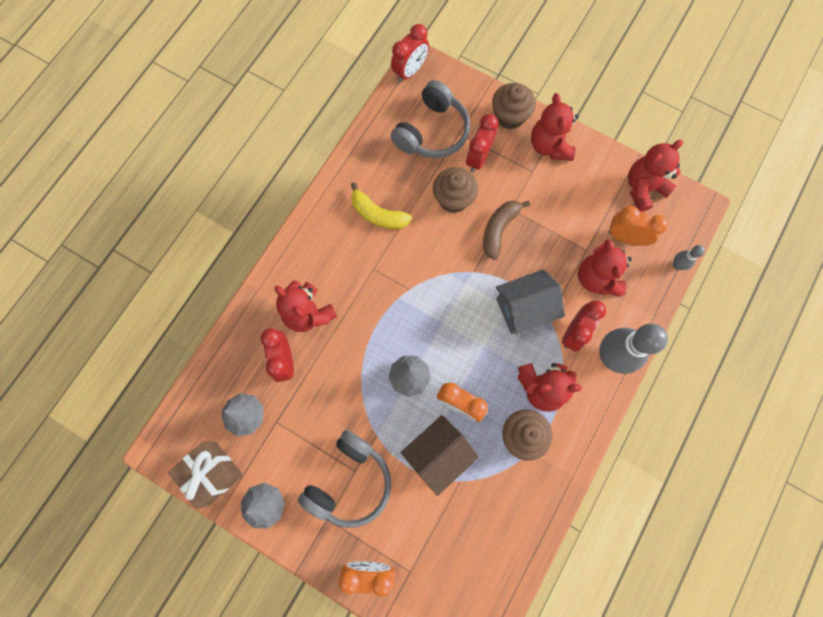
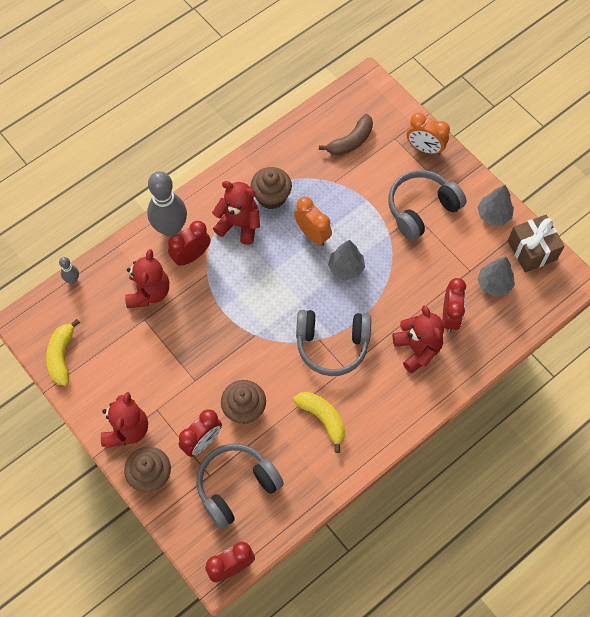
camera: 160 degrees left, 10 degrees down
(394, 288) = (332, 345): none -> grey headphones
(438, 454) = (344, 205): brown house -> none
(499, 230) = (215, 364): brown banana -> brown banana (351, 141)
(523, 309) = (225, 289): grey house -> none
(625, 237) = (104, 318): orange clock -> none
(643, 188) = (62, 356): red teddy bear -> yellow banana

